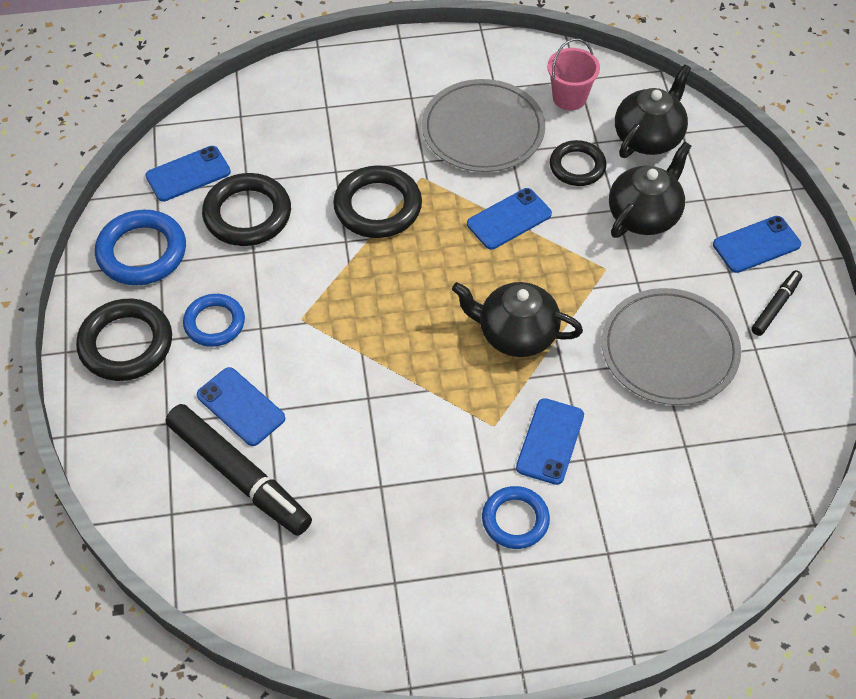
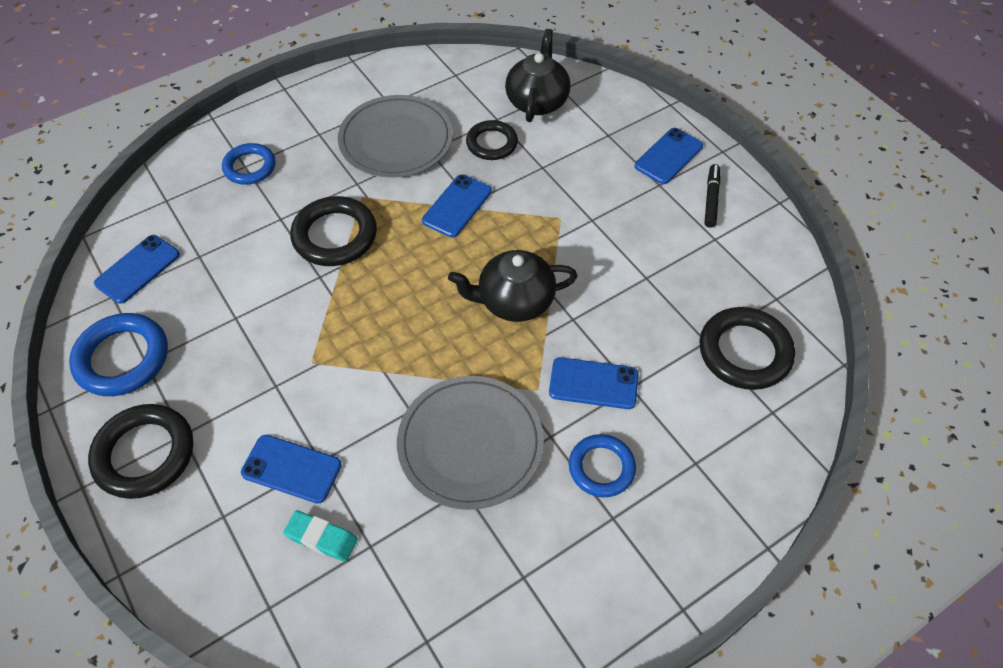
camera: 25 degrees left, 0 degrees up
(214, 323) = (227, 398): blue ring -> blue ring (250, 167)
(239, 476) = (321, 538): black marker -> turquoise eraser
(247, 214) = (214, 285): black ring -> black ring (744, 352)
(550, 441) = (593, 384): blue phone -> blue phone turned 75 degrees counterclockwise
(569, 97) = (456, 91): pink bucket -> none
(644, 215) = (568, 163): black teapot -> none
(669, 350) = (648, 265): grey plate -> grey plate (470, 443)

